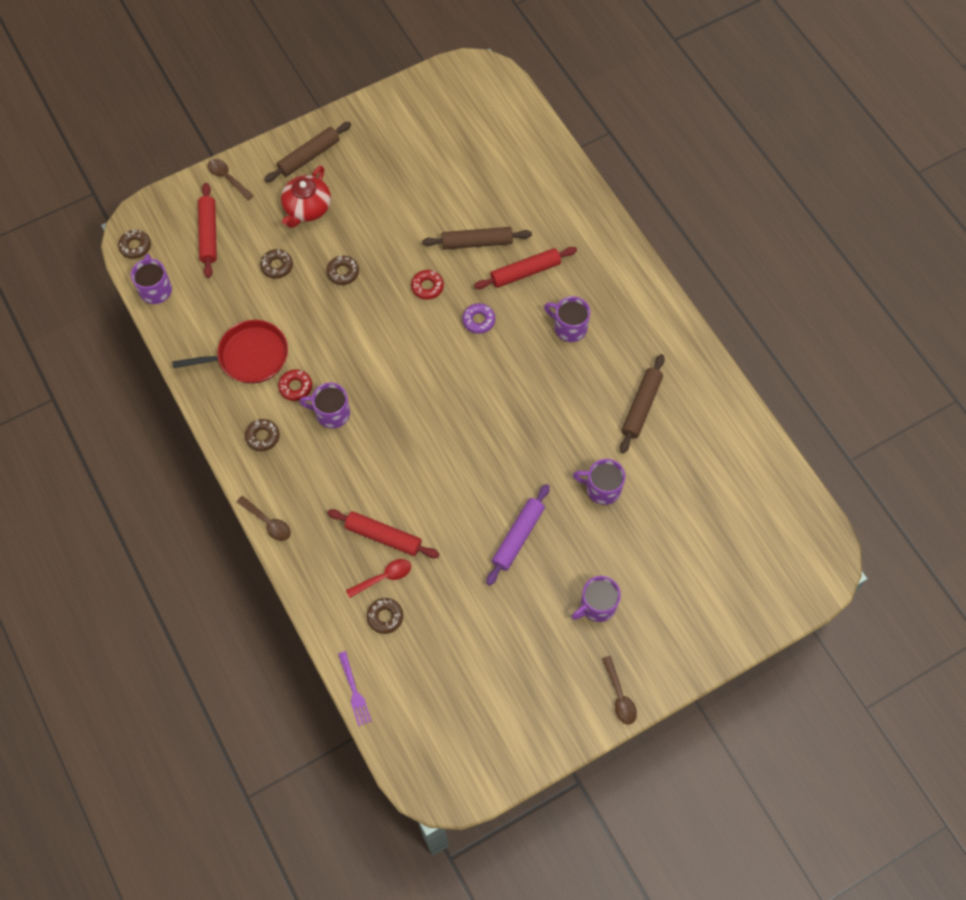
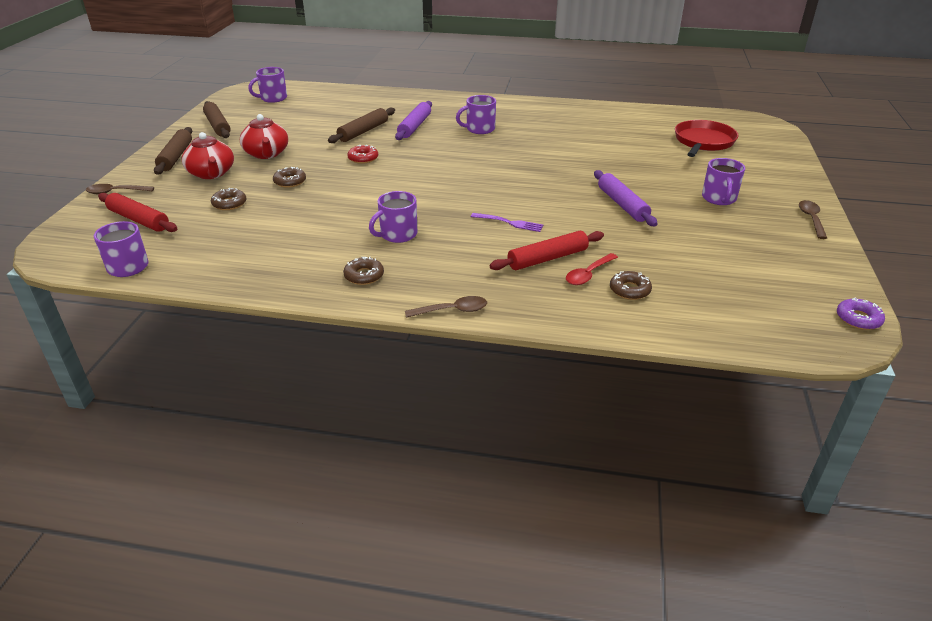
camera: 50 degrees left, 30 degrees down
(135, 246) = (68, 258): brown donut -> none
(249, 356) = (279, 249): red pan -> red pan (703, 142)
(295, 387) = (346, 240): red donut -> none
(354, 691) = (694, 340): purple fork -> purple fork (509, 223)
(371, 212) = (266, 154): none -> red teapot
(384, 577) = (588, 274): red spoon -> red spoon turned 150 degrees counterclockwise
(478, 320) = (422, 152): purple donut -> purple donut (858, 319)
(525, 272) = (414, 126): red rolling pin -> purple rolling pin
(602, 488) = (620, 163): purple mug -> purple mug (273, 98)
(619, 696) = (811, 219): brown spoon -> brown spoon turned 105 degrees counterclockwise
(641, 406) = (574, 130): brown rolling pin -> brown rolling pin (218, 126)

